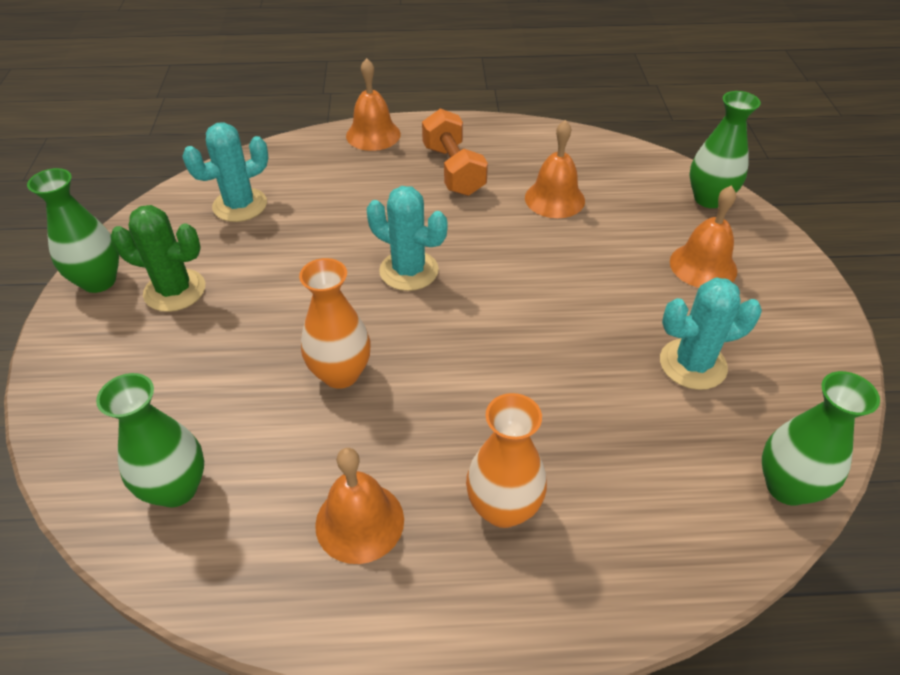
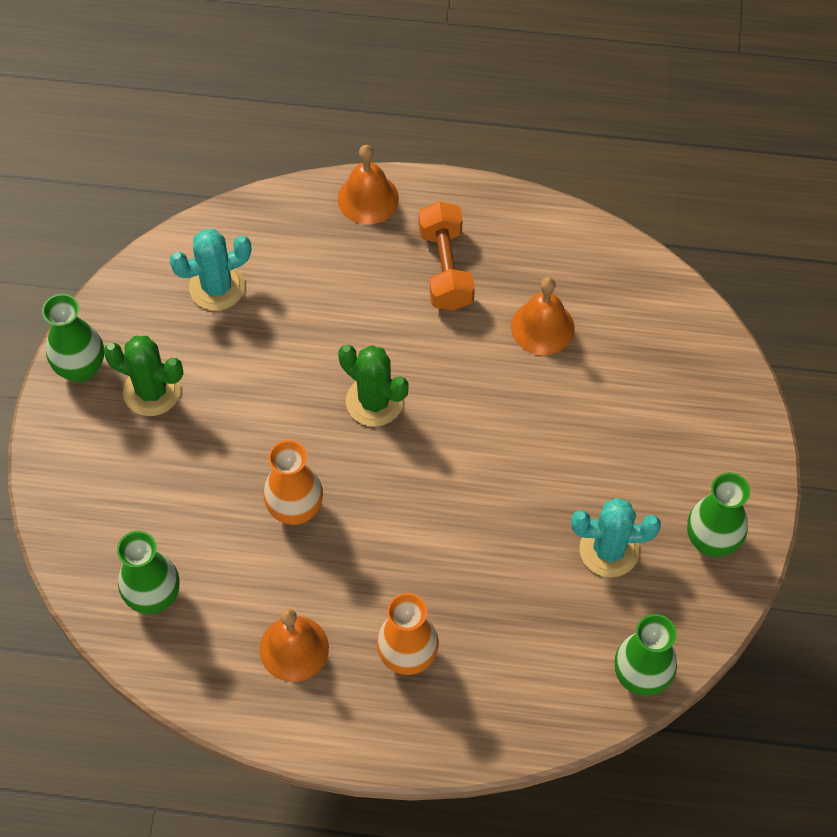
camera: 10 degrees right, 15 degrees up
(409, 271) = (374, 401): turquoise cactus -> green cactus
(703, 266) = (663, 440): orange bell -> none
(709, 199) = (705, 352): green vase -> green vase (711, 541)

